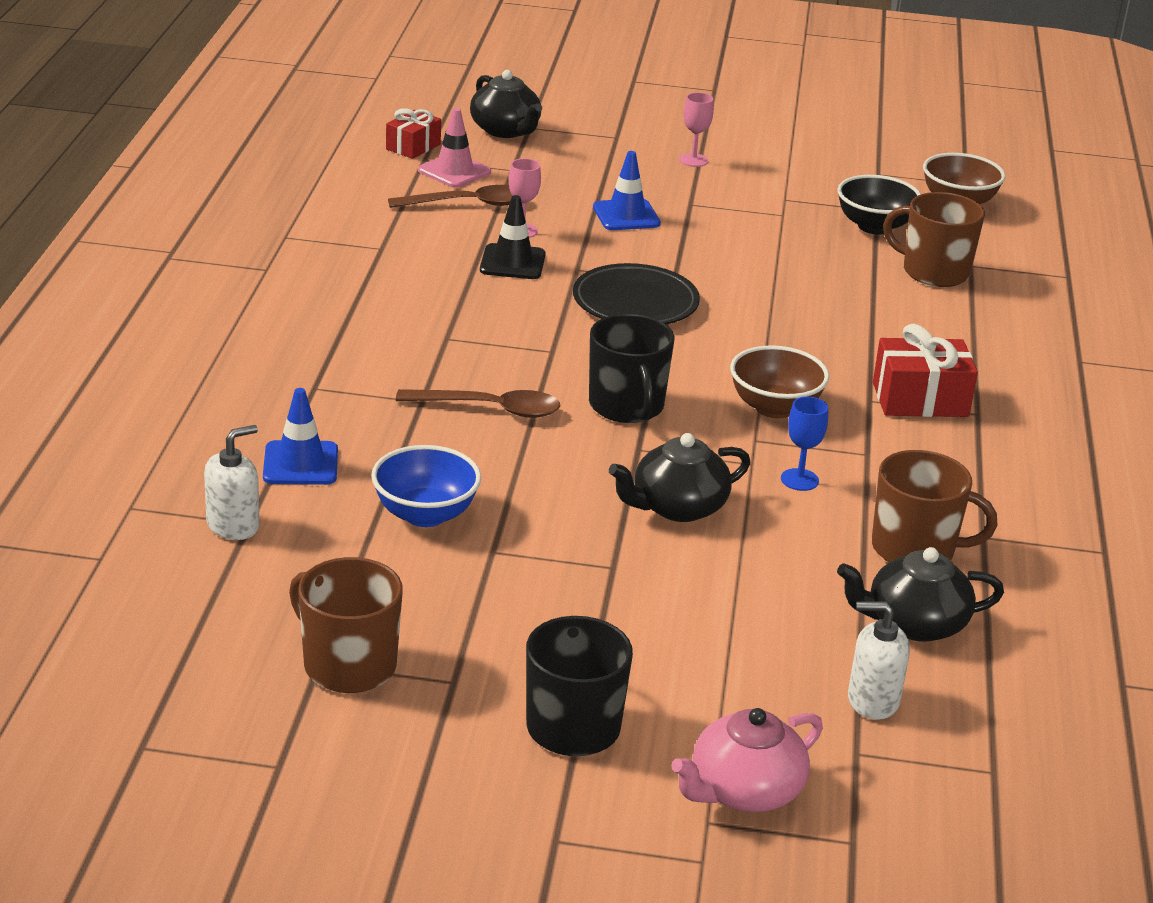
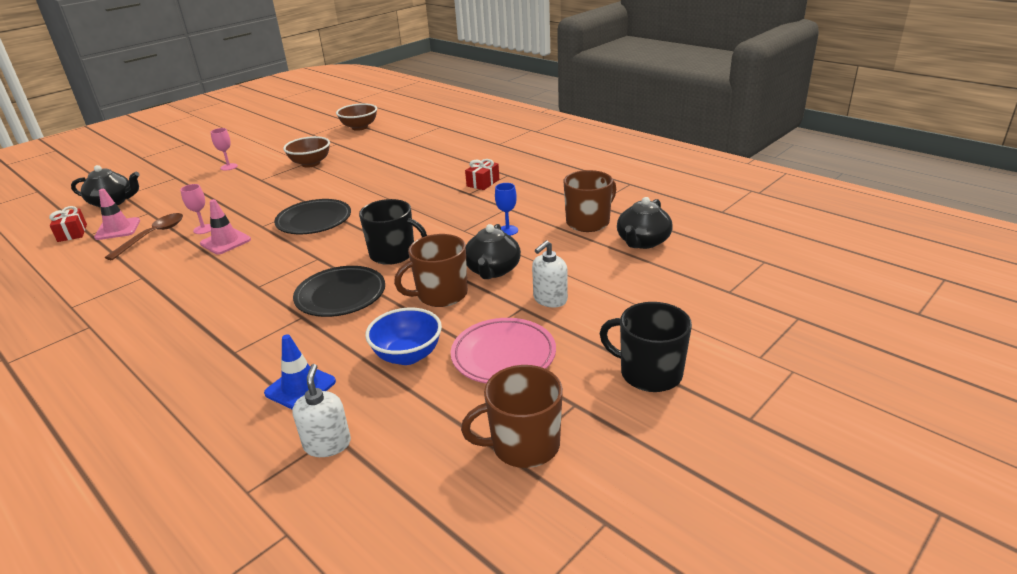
camera: 50 degrees left, 0 degrees up
(491, 409) = (341, 296): brown spoon -> black plate
(494, 590) = (503, 356): none -> pink plate
(512, 262) = (225, 242): black traffic cone -> pink traffic cone
(626, 215) = (241, 198): blue traffic cone -> none
(744, 791) = (741, 335): pink teapot -> none
(774, 408) = (445, 217): brown bowl -> brown bowl (311, 163)
(872, 700) = (692, 273): white soap dispenser -> white soap dispenser (550, 299)
(874, 226) = (347, 148): black bowl -> none
(920, 399) = (483, 183): red gift -> red gift, size x0.65
(933, 272) = (398, 148): brown mug -> brown mug (441, 295)

